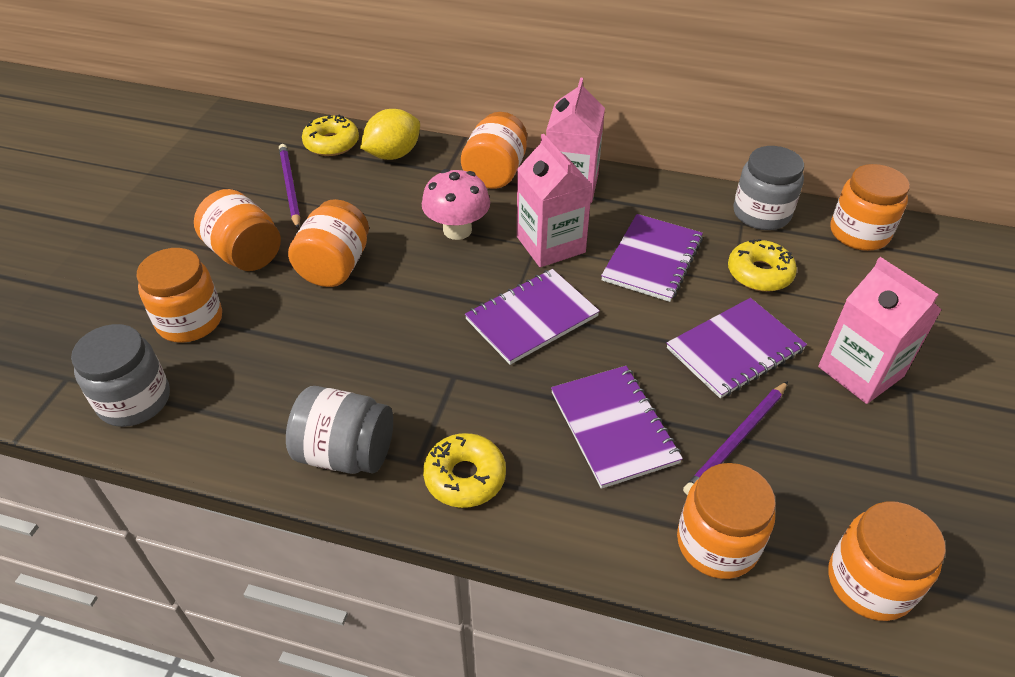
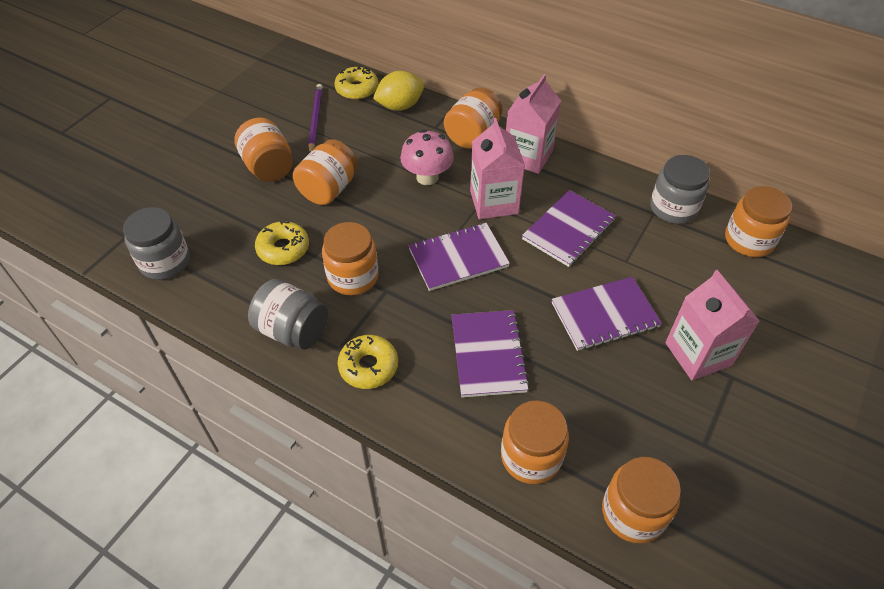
camera: 15 degrees right, 5 degrees up
(190, 321) = (216, 211): orange jar -> orange jar (353, 277)
(736, 440) = (577, 385): purple pencil -> none
(759, 273) = (650, 258): yellow donut -> yellow donut (283, 249)

